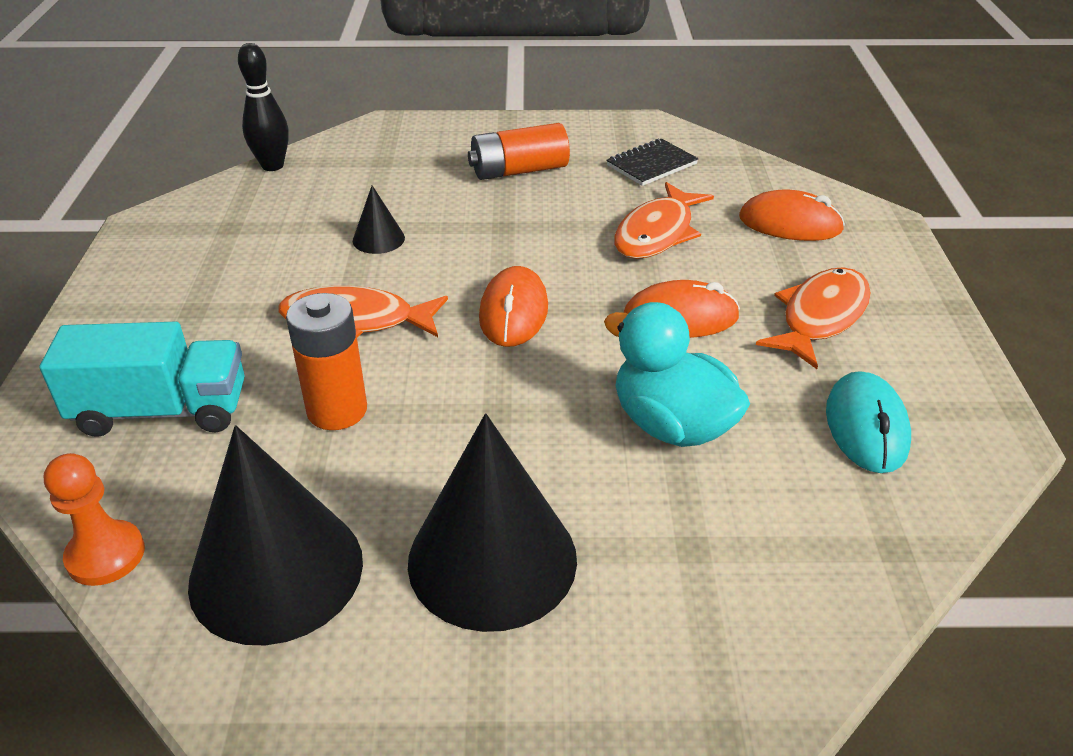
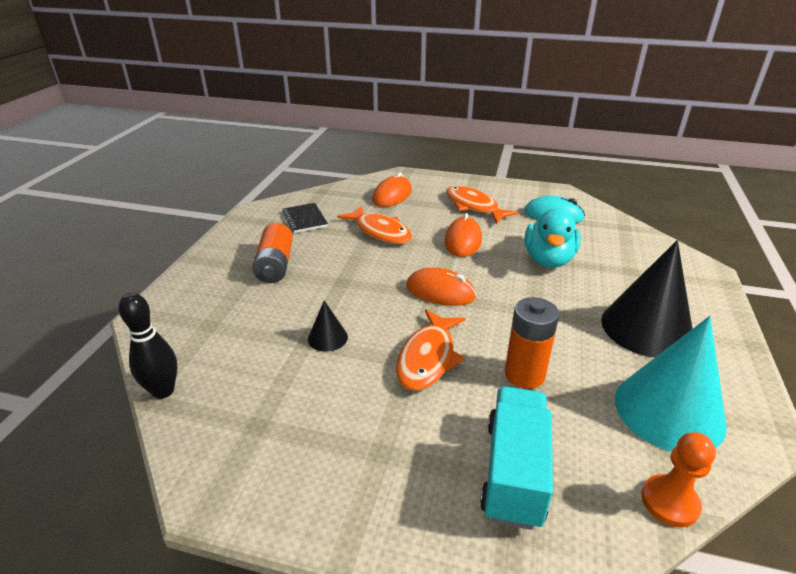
camera: 75 degrees left, 5 degrees down
(276, 571) = (669, 411): black cone -> turquoise cone
(671, 425) = (548, 260): turquoise duck -> turquoise duck turned 45 degrees counterclockwise

